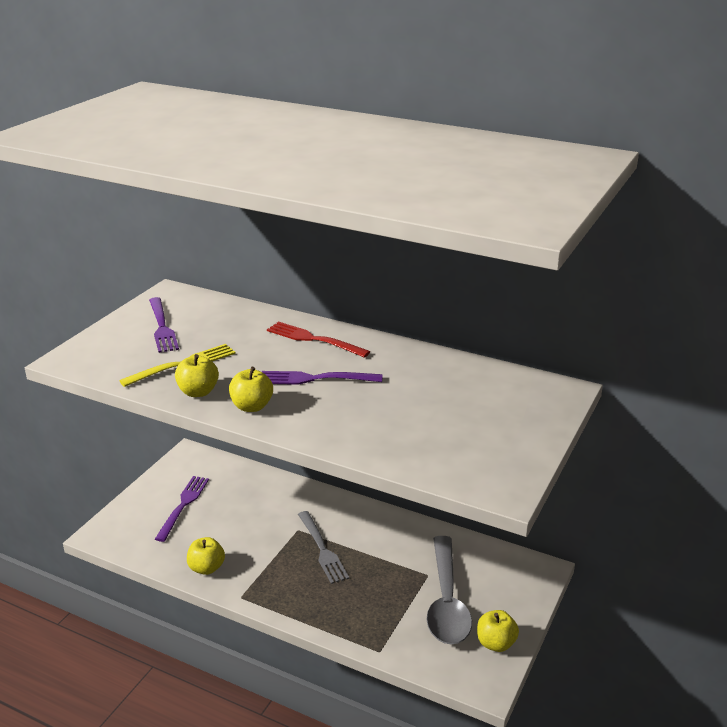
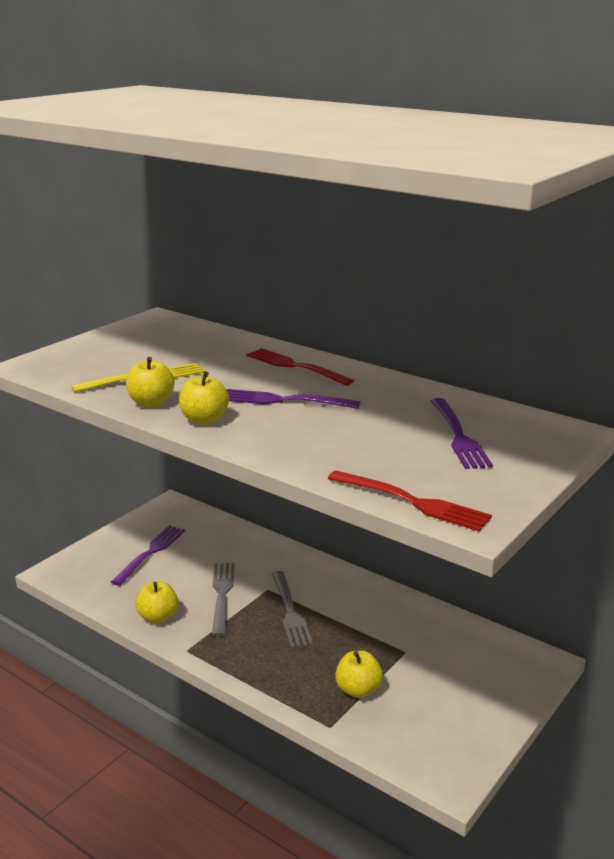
camera: 10 degrees right, 5 degrees down
(162, 327) = (136, 345): purple fork -> purple fork (459, 436)
(258, 540) = (222, 595): none -> grey fork
(446, 601) = (421, 682): grey spoon -> none
(452, 475) = (413, 502): none -> red fork
(496, 643) = (471, 735): yellow apple -> yellow apple (358, 690)

